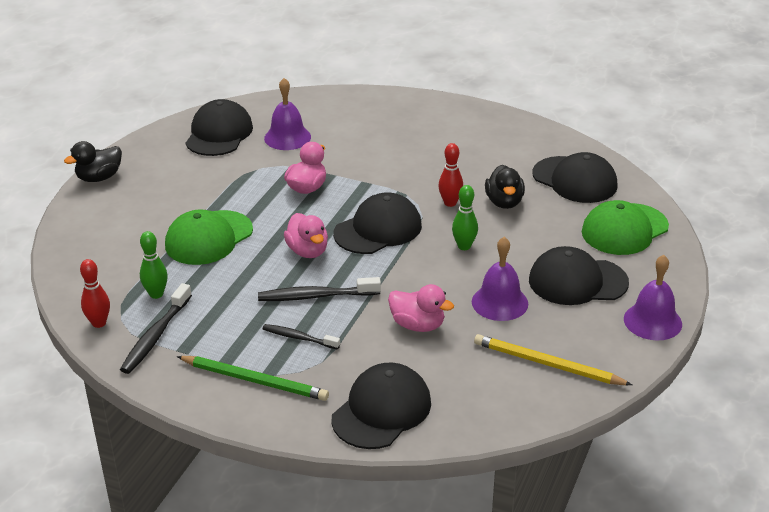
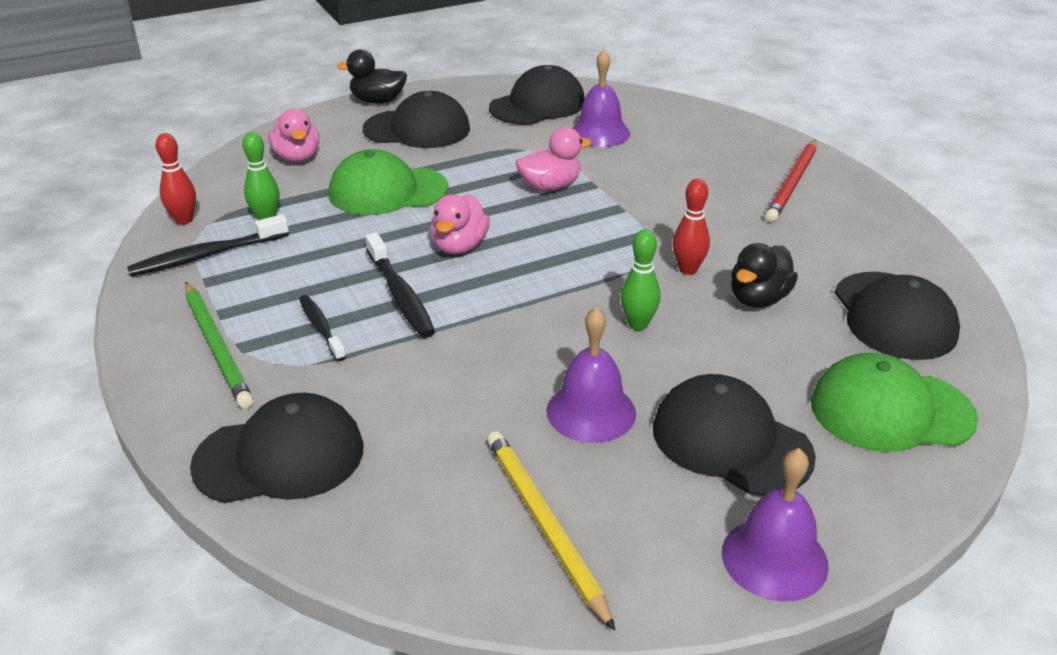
camera: 40 degrees right, 0 degrees up
(316, 296) = (400, 295): black toothbrush -> black toothbrush turned 150 degrees counterclockwise
(378, 229) = (564, 260): black cap -> black cap (417, 129)
(418, 325) = (458, 384): pink duck -> pink duck (297, 157)
(440, 123) = (792, 183): none -> red pencil

